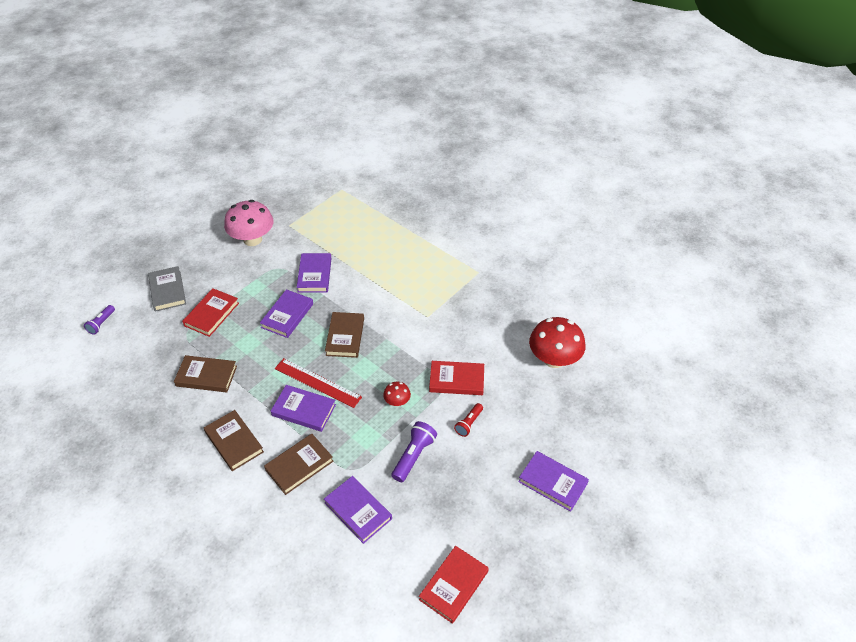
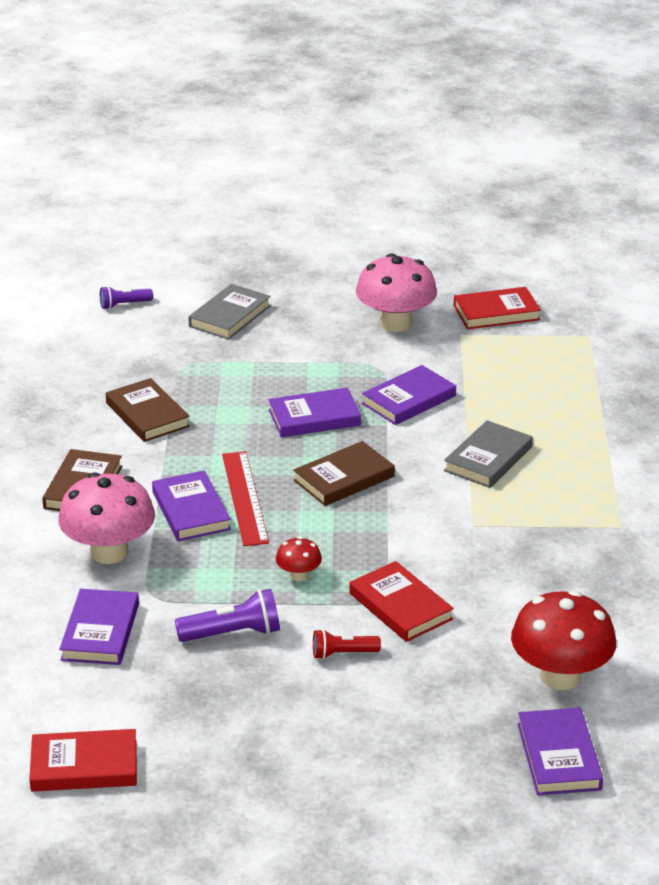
camera: 50 degrees right, 15 degrees down
(211, 314) = (239, 365): red book -> red book (496, 312)
(299, 465) = (109, 552): brown book -> pink mushroom
(387, 279) = (488, 459): none -> grey book
(552, 482) = (342, 778): purple book -> purple book (559, 756)

